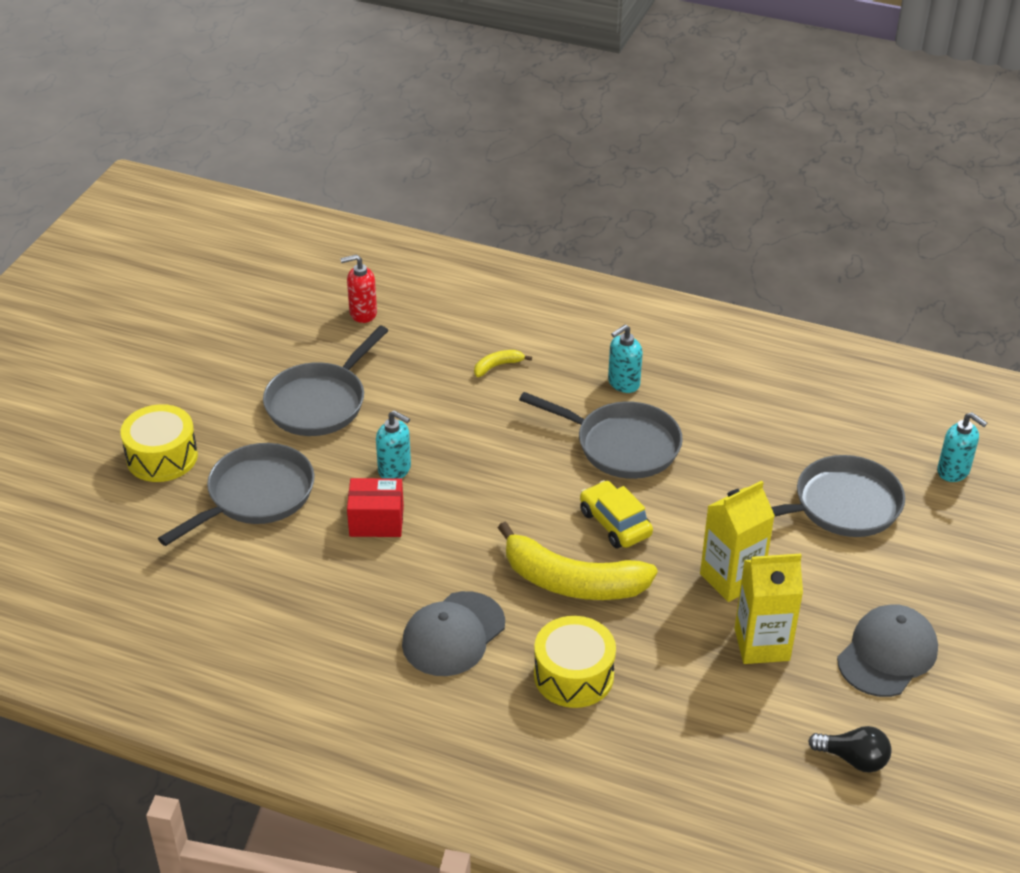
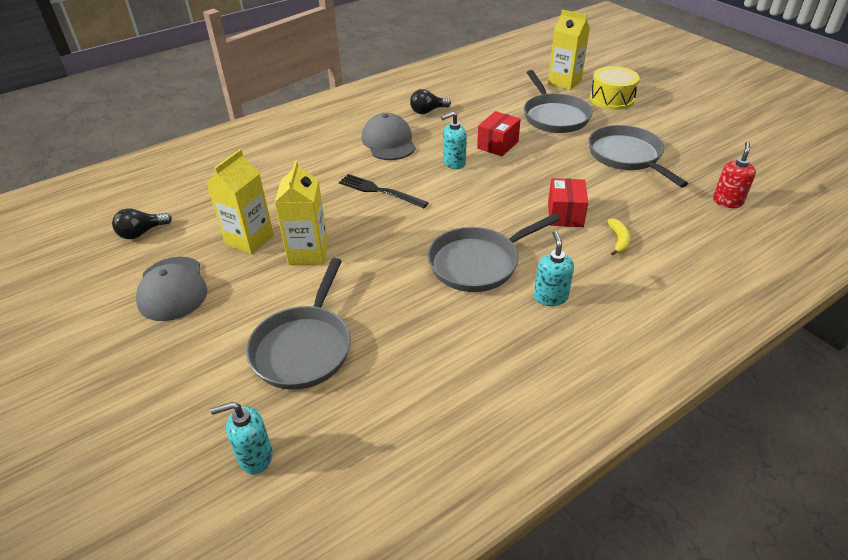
camera: 125 degrees right, 0 degrees up
(132, 521) = (564, 82): none -> yellow carton
(333, 635) = (427, 111): none -> black light bulb
(395, 470) = (537, 163): turquoise soap dispenser -> turquoise soap dispenser (454, 163)
(484, 414) = (565, 214): none -> red box
(572, 582) = (379, 191): yellow banana -> black fork
(573, 675) = (317, 166): yellow drum -> none
(615, 523) = (407, 226): yellow car -> none

